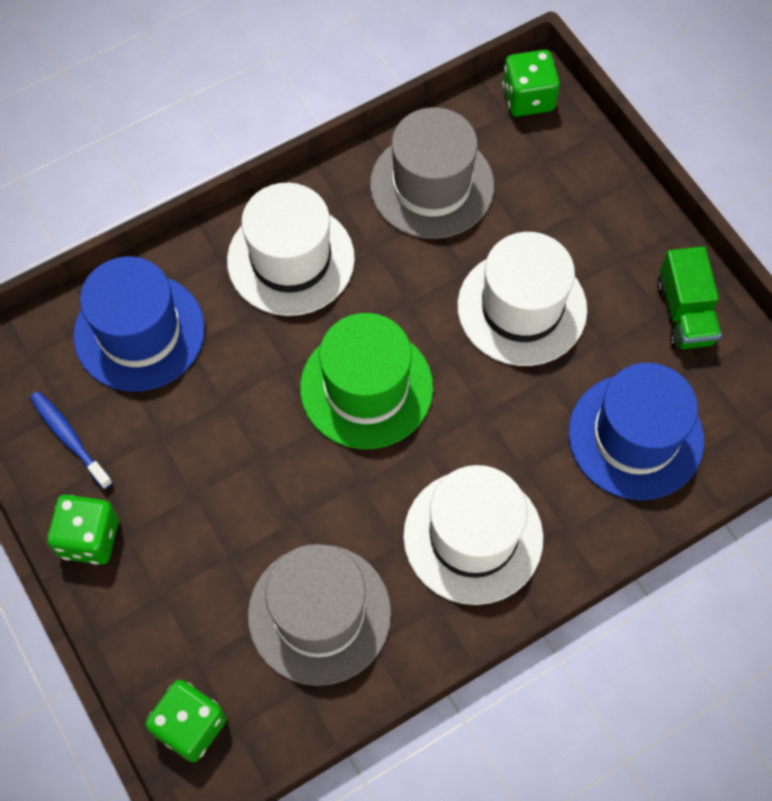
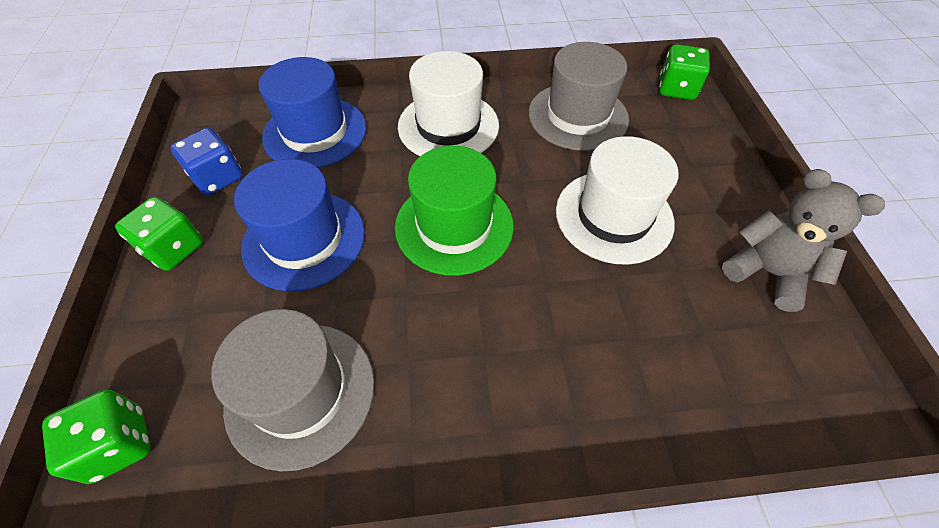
camera: 25 degrees right, 10 degrees down
(69, 438) = (218, 177): blue toothbrush -> blue dice
(473, 537) = (480, 385): white hat -> none
(635, 436) = (682, 360): blue hat -> blue hat (304, 239)
(685, 313) = (767, 272): green truck -> grey teddy bear

